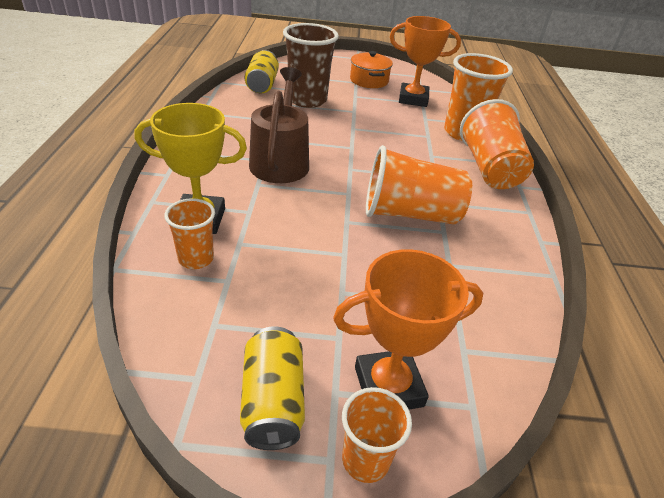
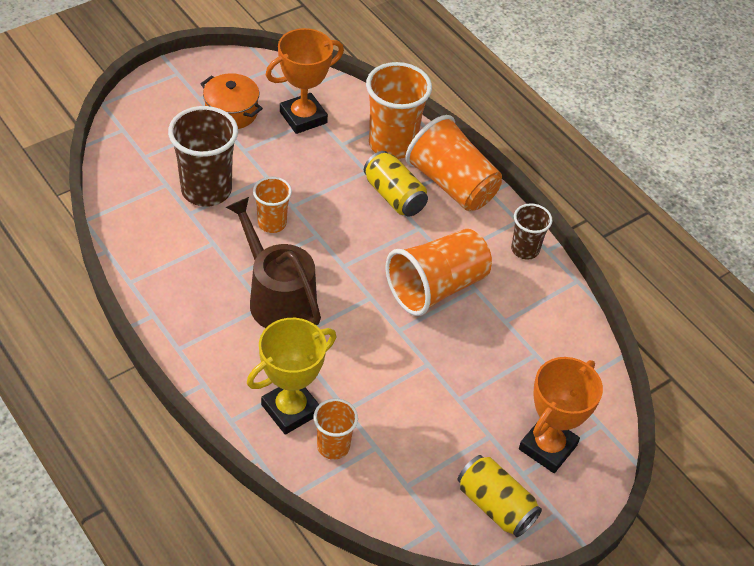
camera: 40 degrees left, 10 degrees up
(262, 84) = (133, 195): yellow can -> yellow can (394, 196)
(365, 460) = (574, 499): orange cup -> orange cup (272, 223)
(518, 231) = (525, 249): none -> brown cup

